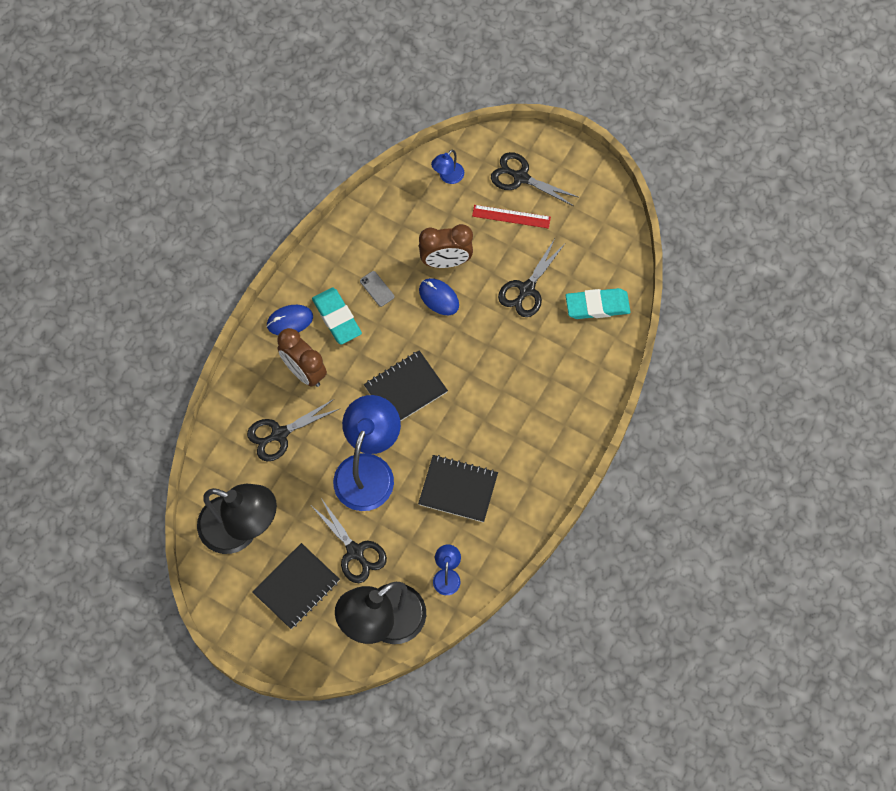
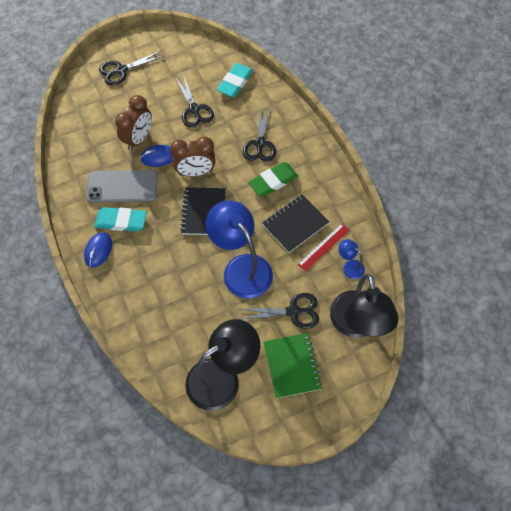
camera: 55 degrees left, 5 degrees down
(279, 434) = (172, 307): black scissors -> black scissors (260, 144)
(296, 587) = (292, 366): black notebook -> green notebook
(304, 371) = (141, 264): brown clock -> brown clock (195, 172)
(377, 289) = (122, 186): grey phone -> grey phone, size x2.39
(448, 177) = (85, 105): blue lamp -> none
(495, 432) = (273, 181): none -> green eraser
(511, 216) = (141, 89): red ruler -> red ruler (323, 247)

